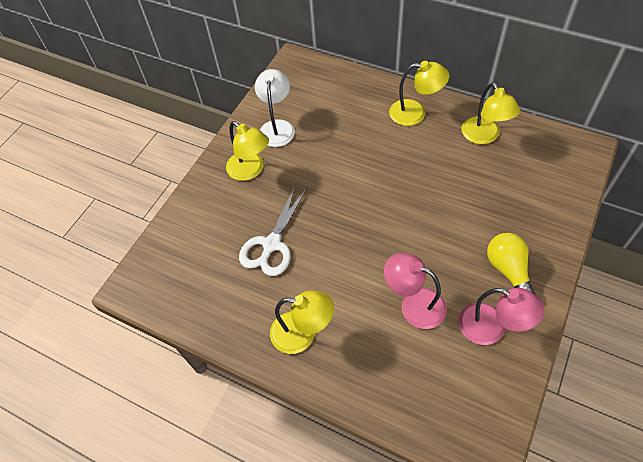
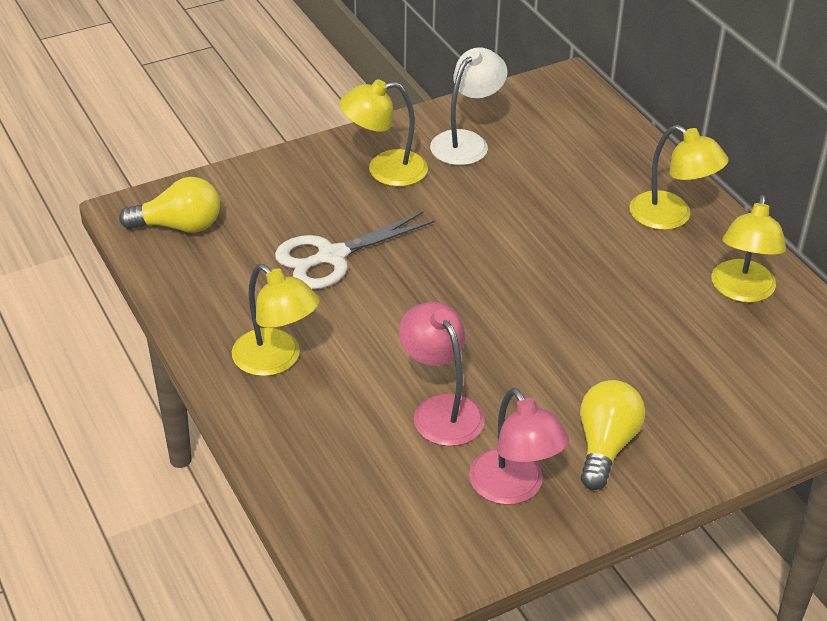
camera: 30 degrees right, 15 degrees down
(168, 280) = (179, 226): none -> yellow light bulb
(250, 170) = (385, 170): yellow lamp -> yellow lamp turned 90 degrees clockwise

